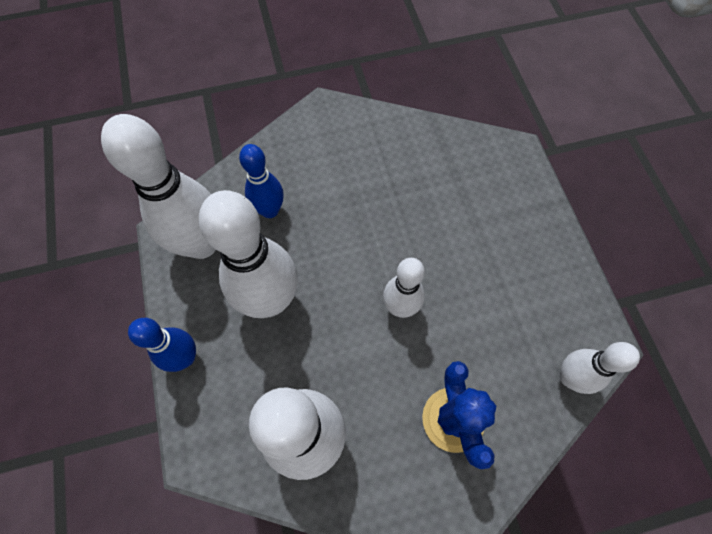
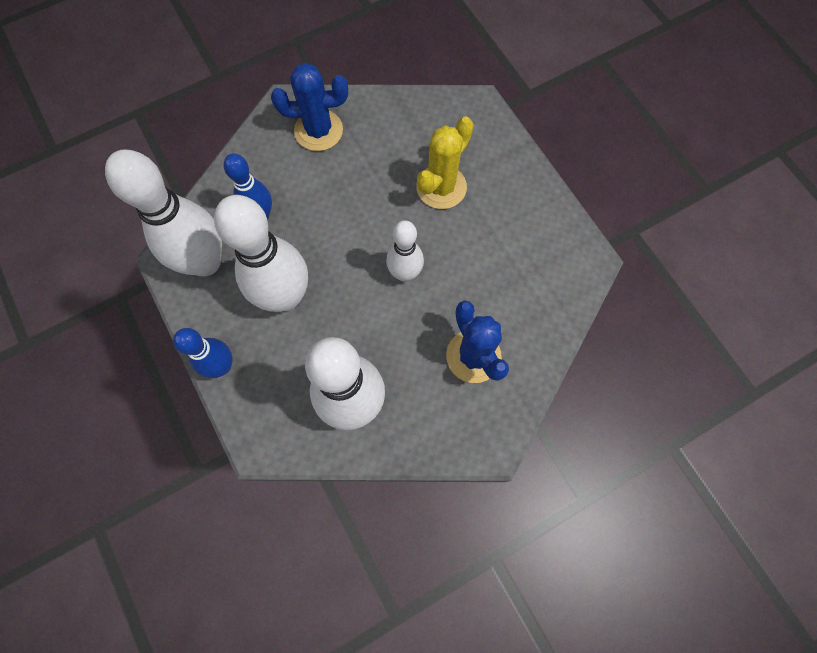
camera: 15 degrees left, 5 degrees up
(349, 140) = (318, 130): none -> blue cactus
(460, 225) = (441, 187): none -> yellow cactus
(569, 377) = (564, 296): white bowling pin -> none

